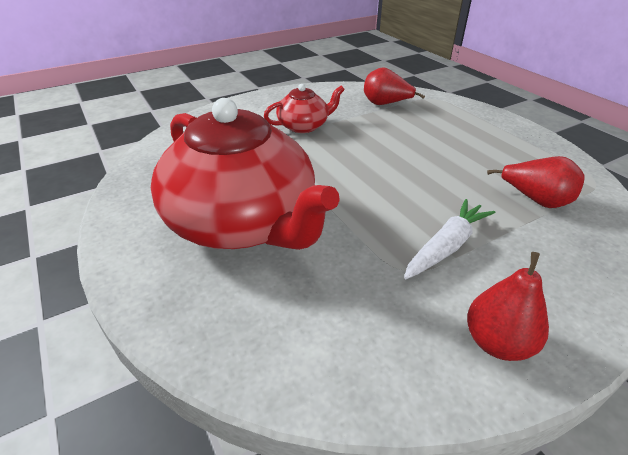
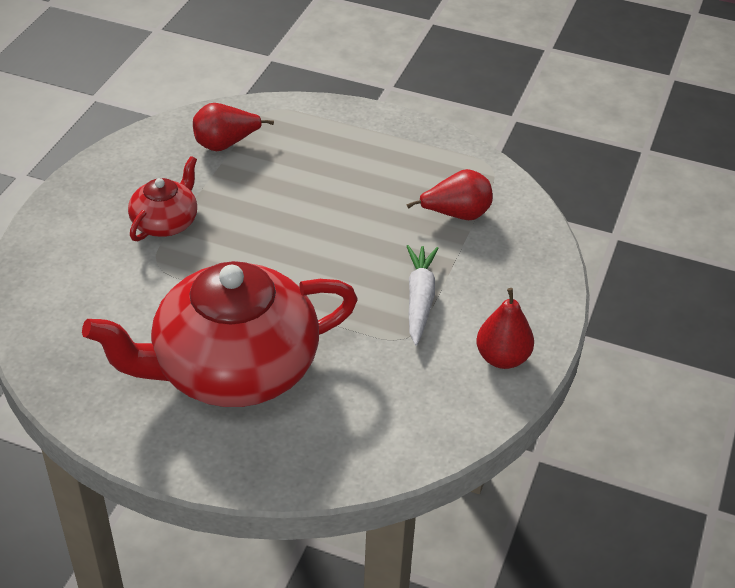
camera: 40 degrees left, 5 degrees up
(243, 222) = (233, 368): red teapot -> red teapot turned 150 degrees clockwise

